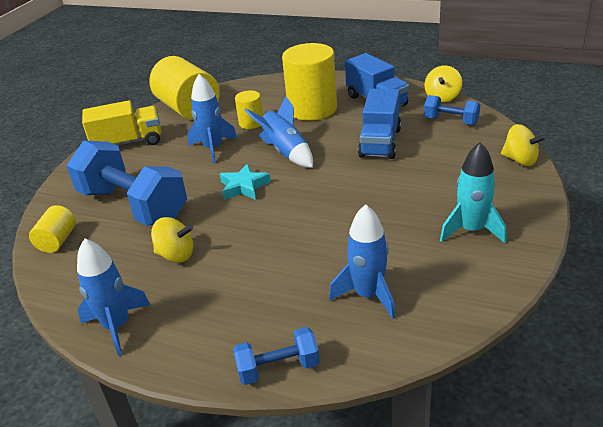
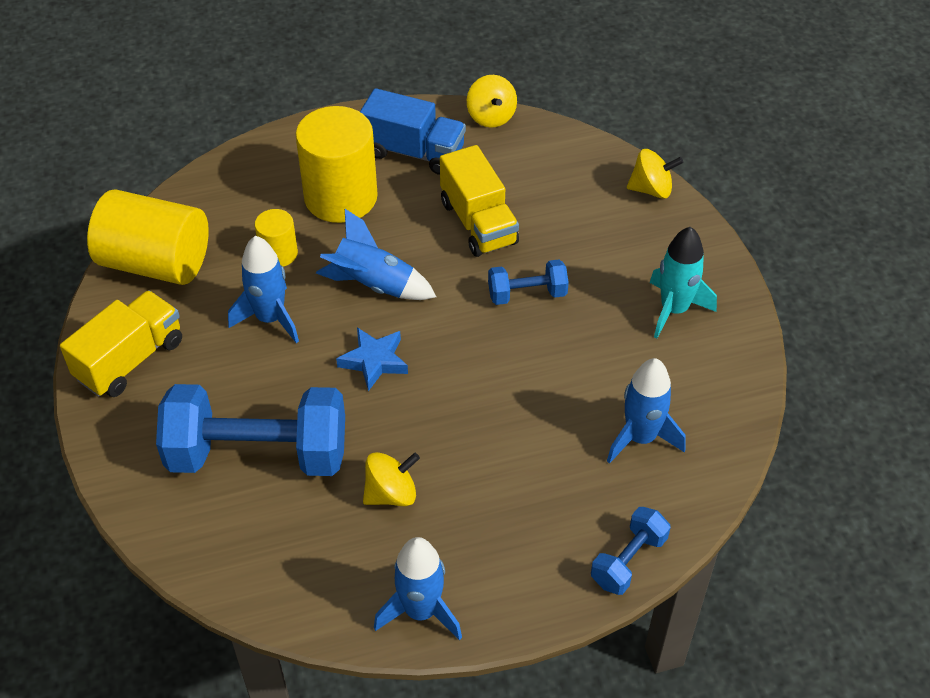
camera: 40 degrees left, 15 degrees up
(57, 241) = (214, 551): yellow cylinder -> none
(244, 187) = (374, 361): turquoise star -> blue star
(380, 143) = (478, 223): blue truck -> yellow truck
(451, 121) = (532, 155): blue dumbbell -> blue dumbbell (527, 294)

